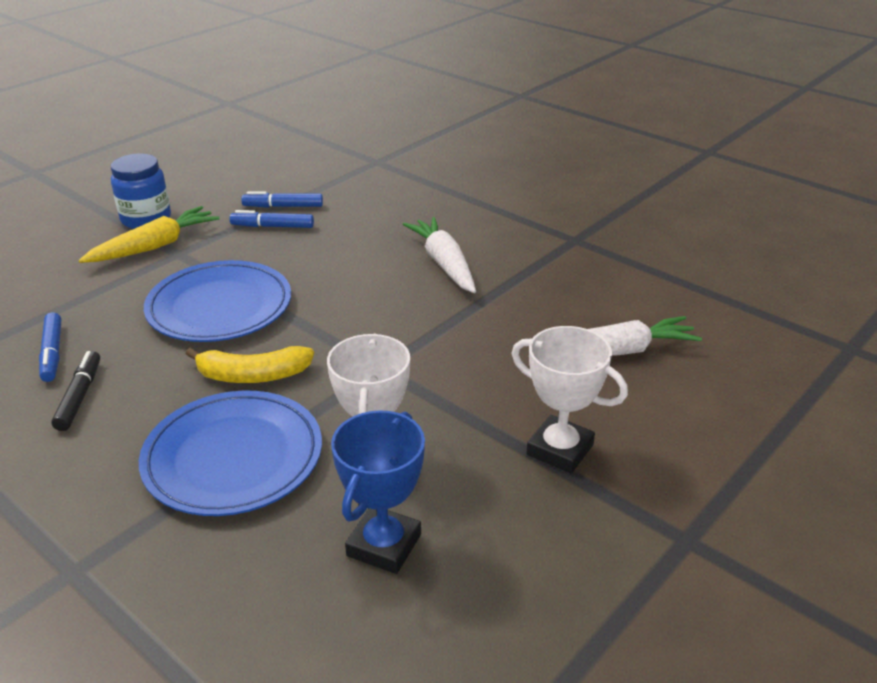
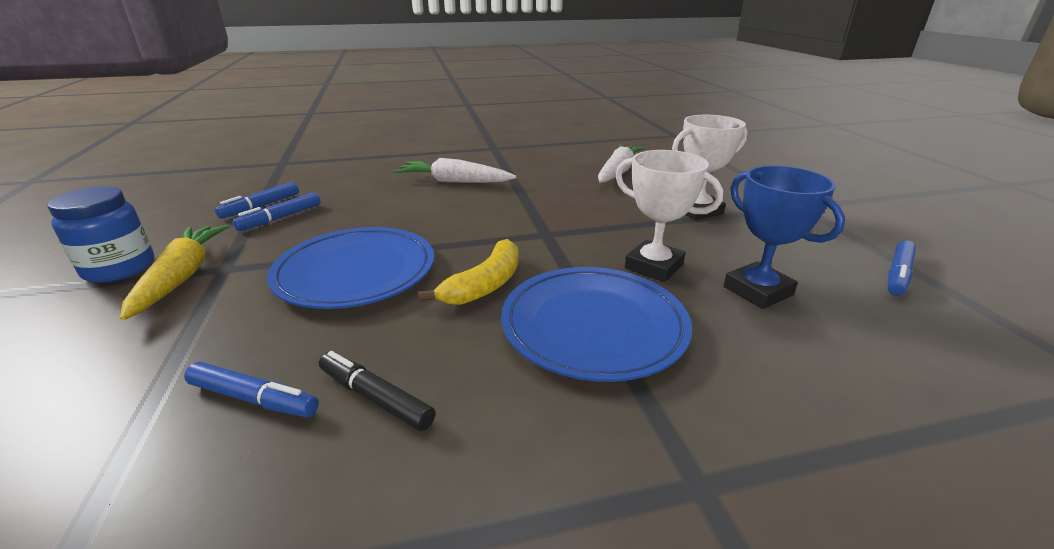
camera: 55 degrees left, 5 degrees down
(537, 663) = (898, 274): none -> blue marker

